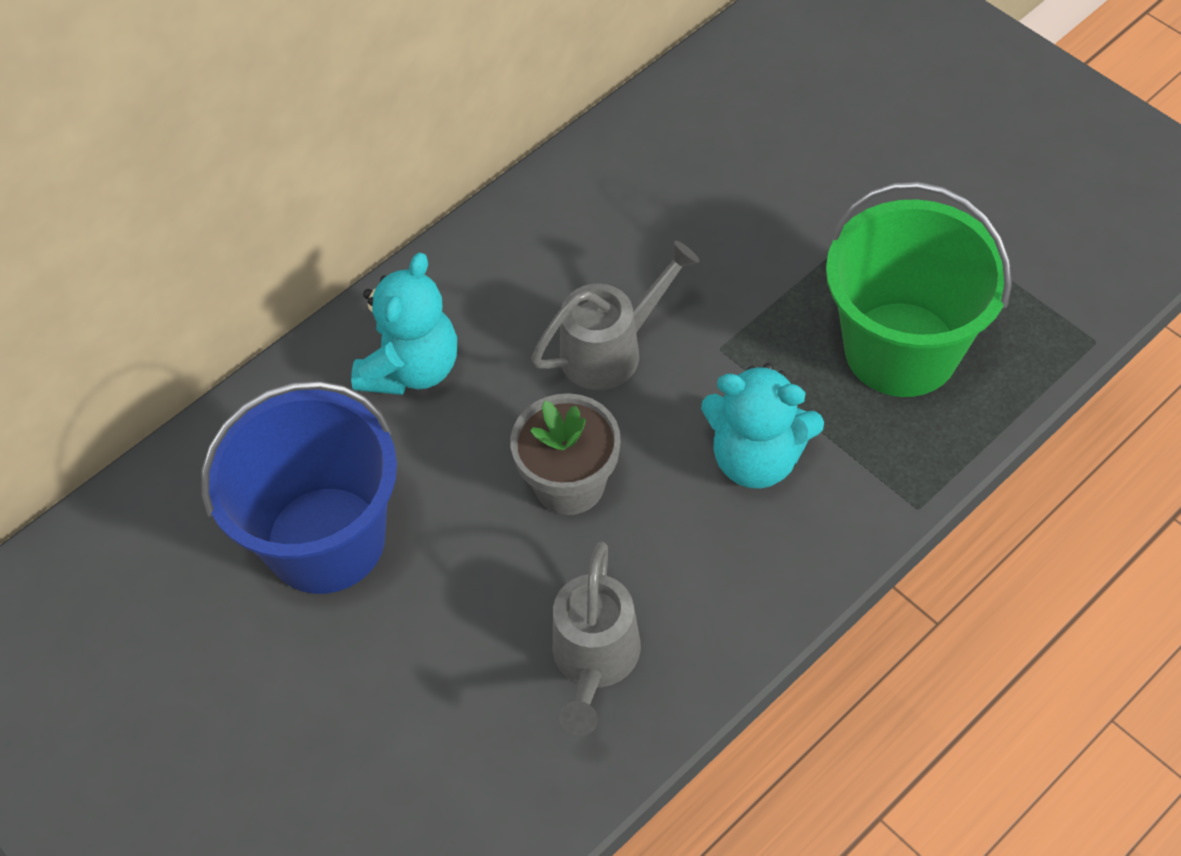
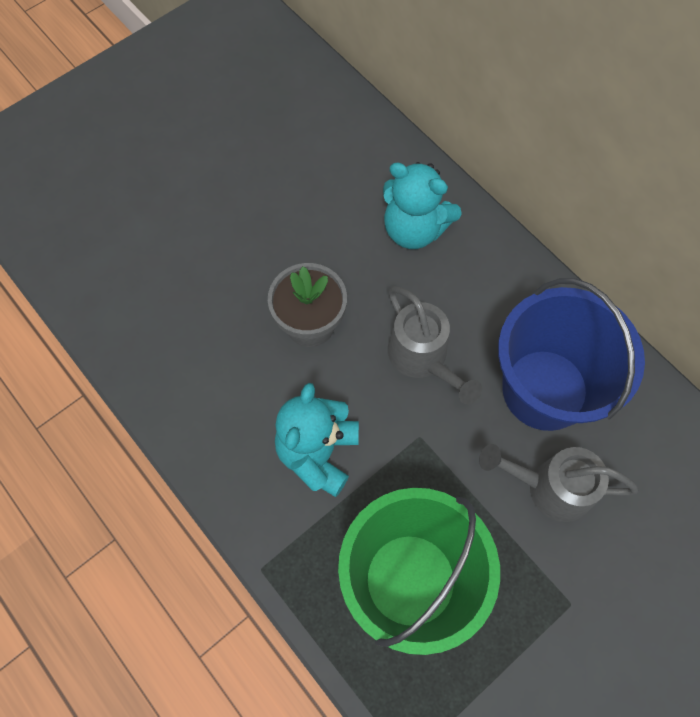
camera: 90 degrees right, 10 degrees up
(325, 540) = (286, 181): blue bucket -> blue bucket (545, 389)
(594, 661) = (174, 332): grey watering can -> grey watering can (549, 487)

